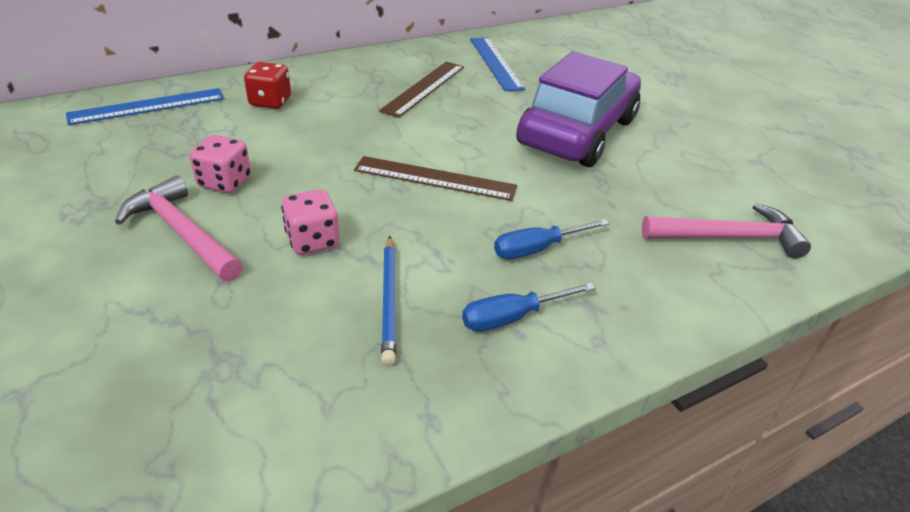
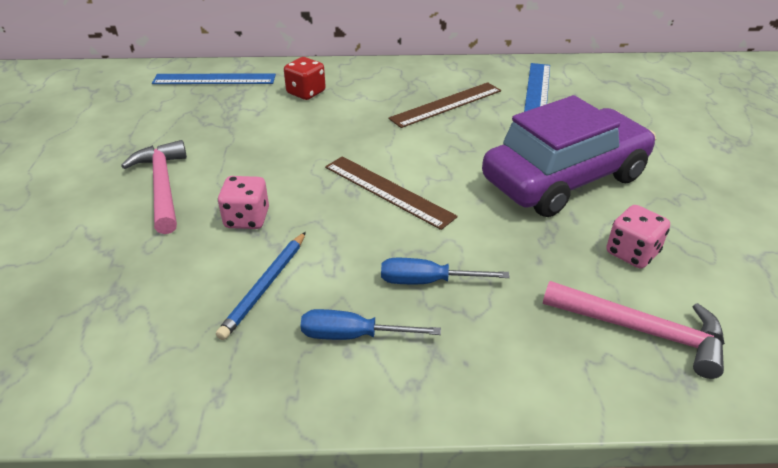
camera: 30 degrees right, 0 degrees up
(225, 182) = (221, 153): pink dice -> pink dice (632, 253)

